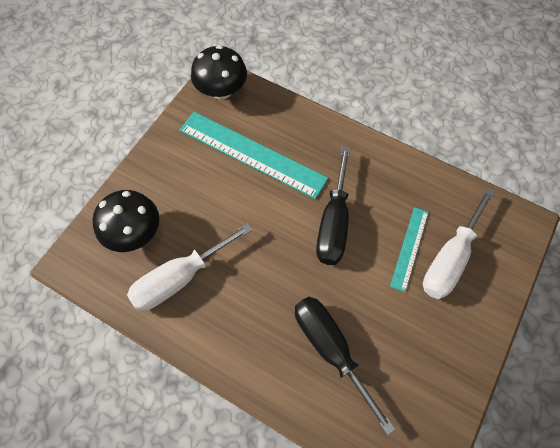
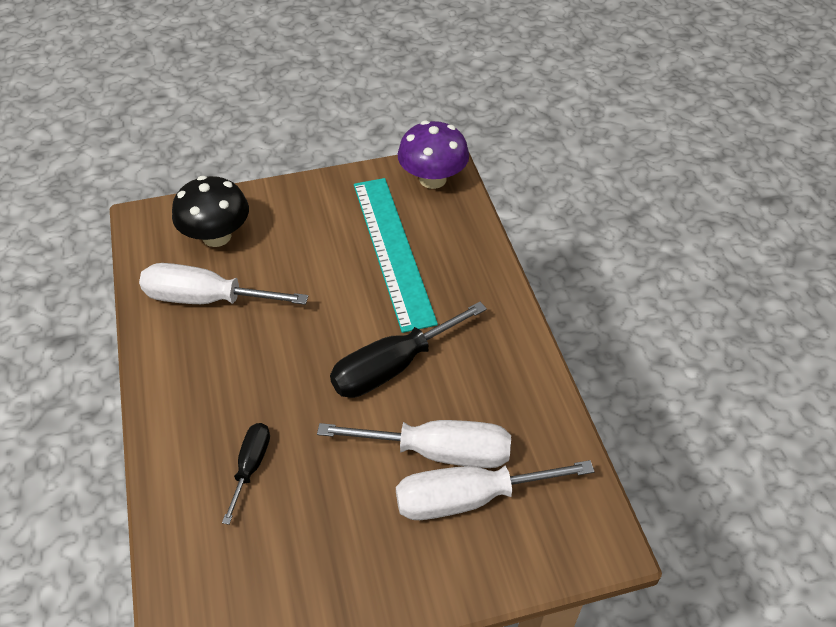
camera: 45 degrees right, 15 degrees down
(221, 91) = (432, 179): black mushroom -> purple mushroom
(330, 349) = (251, 466): black screwdriver -> black screwdriver, size x0.56
(409, 248) = (438, 452): turquoise ruler -> white screwdriver

